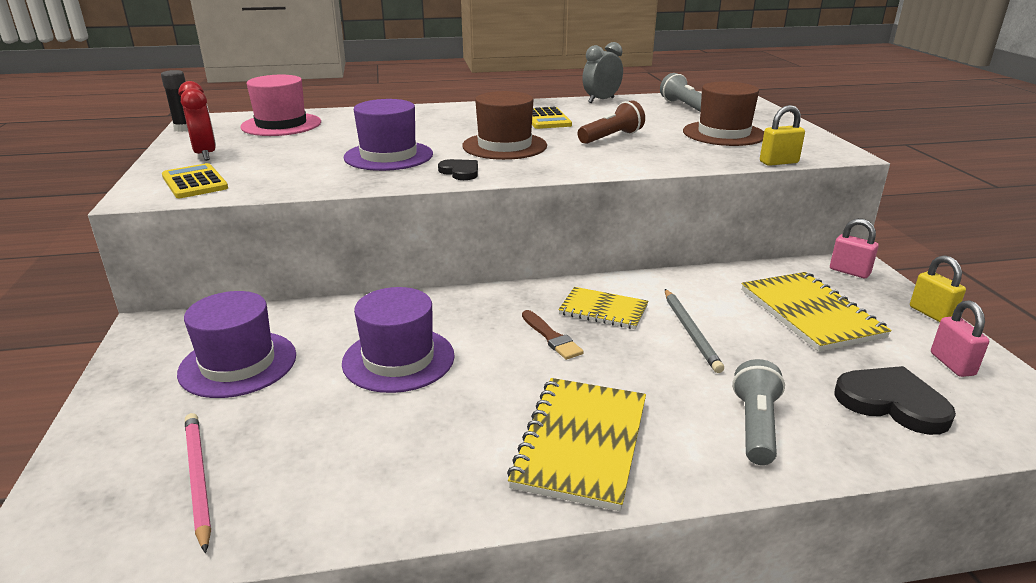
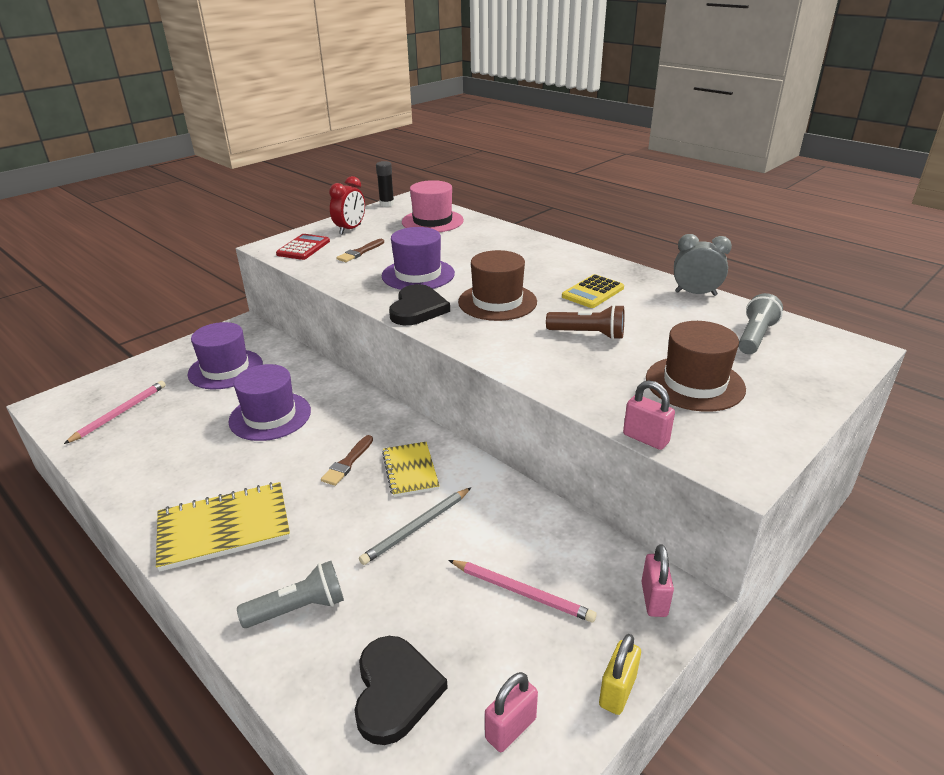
camera: 55 degrees right, 5 degrees up
(194, 182) = (303, 248): yellow calculator -> red calculator
(277, 163) = (360, 252): none -> brown brush
(460, 172) = (417, 309): black heart -> black heart, size x1.71
(778, 162) = (645, 438): yellow padlock -> pink padlock
(810, 313) = (522, 592): yellow notebook -> pink pencil

